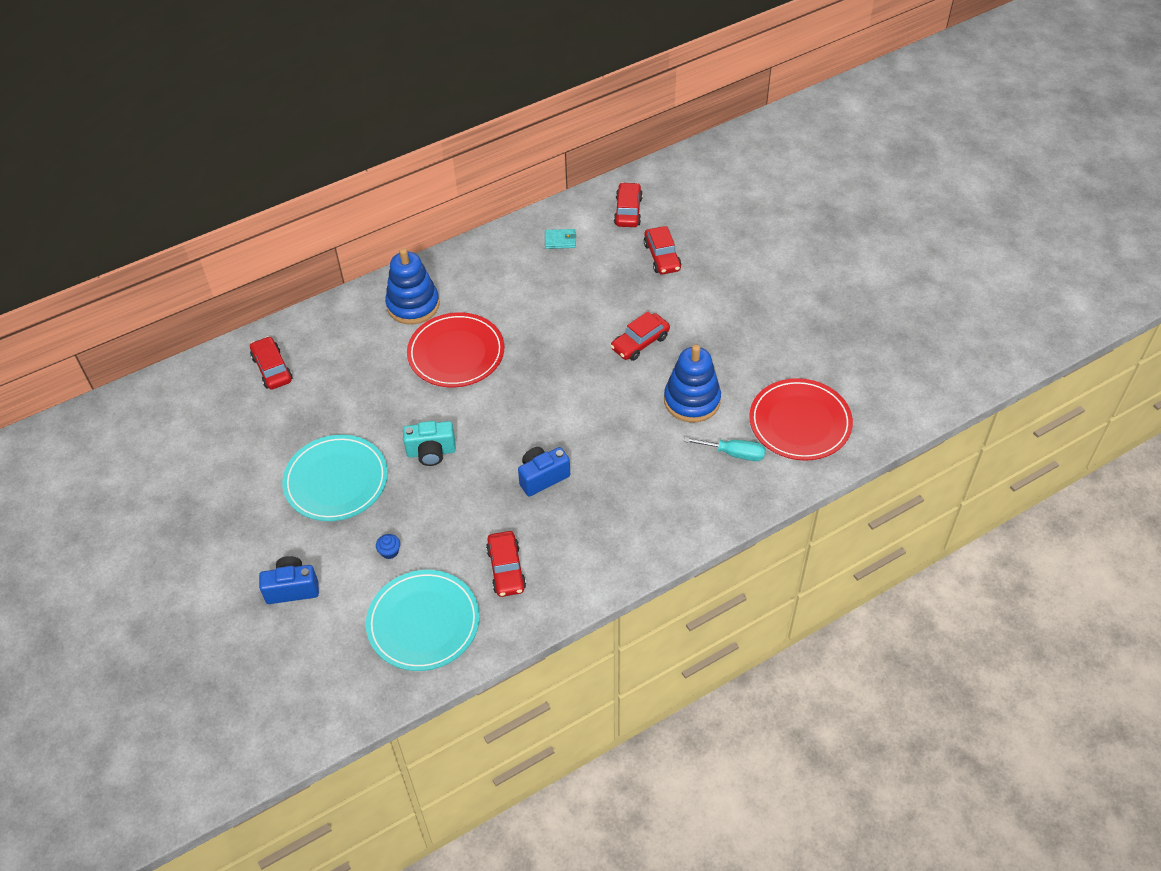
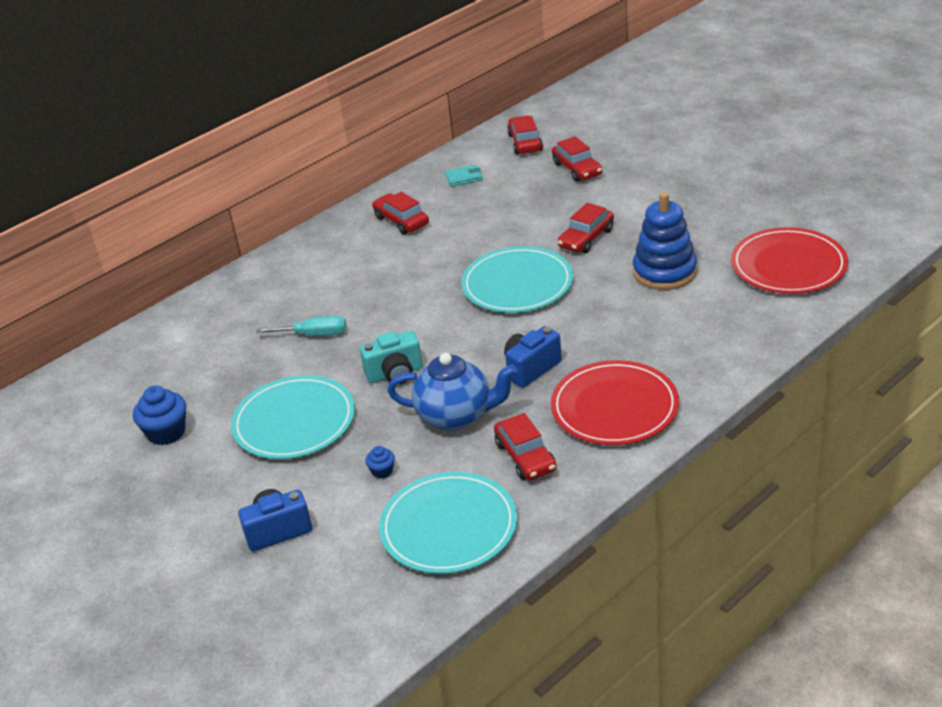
camera: 10 degrees left, 15 degrees down
(233, 463) = (166, 432): none -> blue cupcake
(272, 369) = (184, 341): red car -> red car (401, 221)
(413, 305) = (325, 258): blue stacking toy -> none
(456, 353) = (389, 286): red plate -> red plate (614, 407)
(465, 511) = (456, 416): none -> blue teapot
(563, 380) = (517, 284): none -> turquoise plate
(734, 453) = (732, 305): turquoise screwdriver -> turquoise screwdriver (314, 335)

